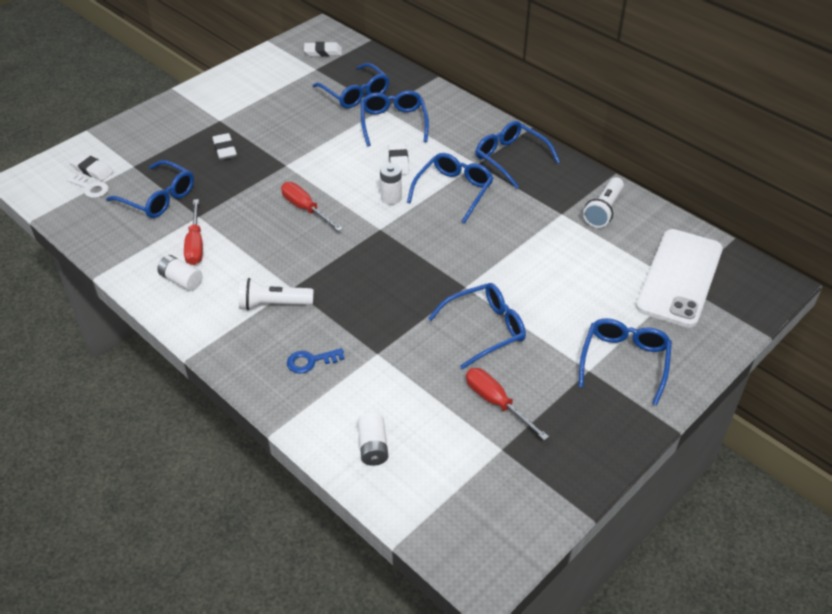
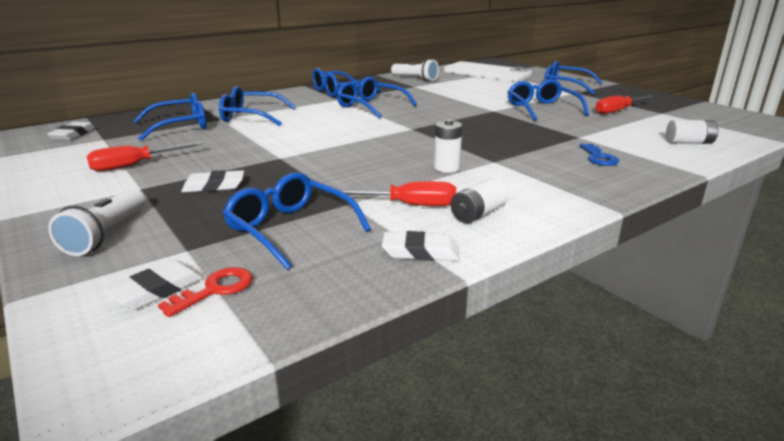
camera: 80 degrees left, 20 degrees down
(90, 188) = (215, 290): white key -> red key
(158, 198) = (290, 229): blue glasses -> blue glasses turned 90 degrees counterclockwise
(273, 304) = (520, 169): white flashlight -> white flashlight (107, 234)
(305, 209) = (366, 152): red screwdriver -> red screwdriver (135, 165)
(391, 198) = (368, 123): white battery -> white battery (446, 168)
(398, 161) = (314, 118): white eraser -> white eraser (420, 252)

